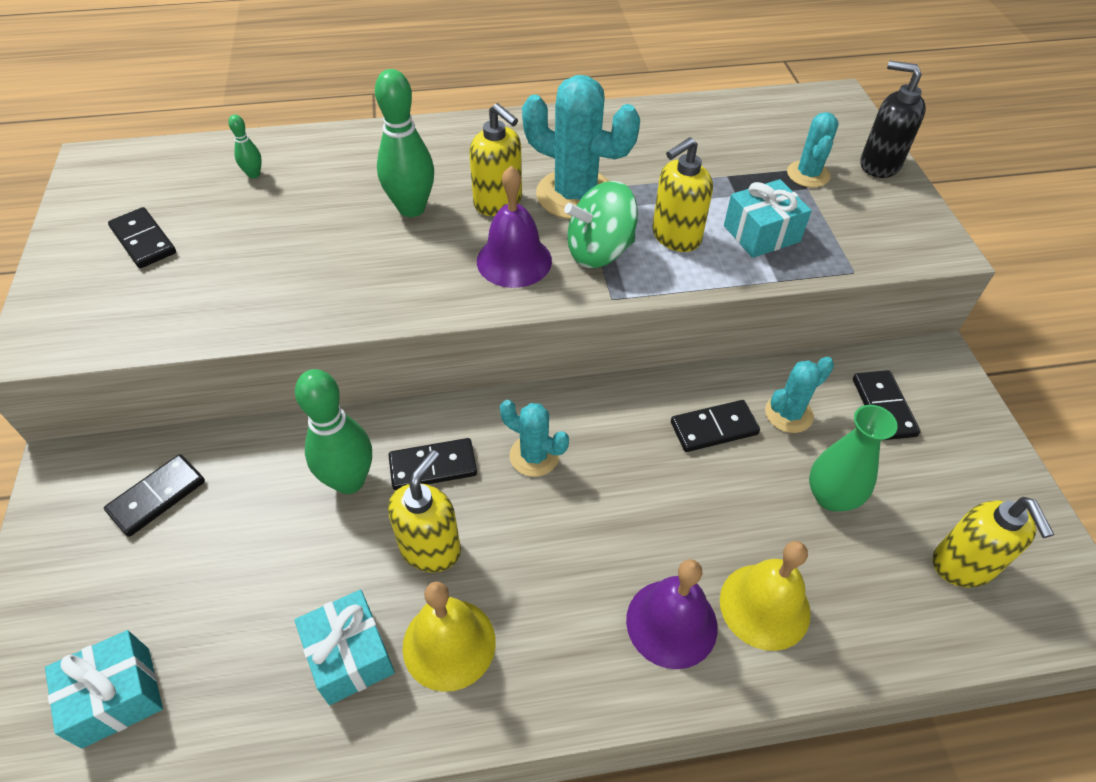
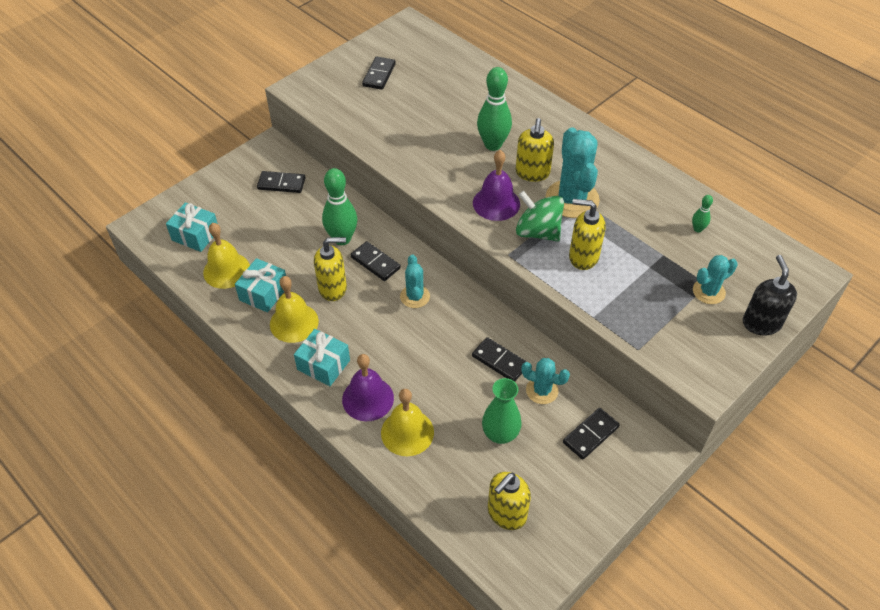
camera: 55 degrees right, 0 degrees up
(246, 688) = (226, 270): none -> yellow bell
(254, 174) = (456, 77): green bowling pin -> green bowling pin (697, 229)
(761, 234) = (626, 293): turquoise gift -> turquoise gift (323, 365)

